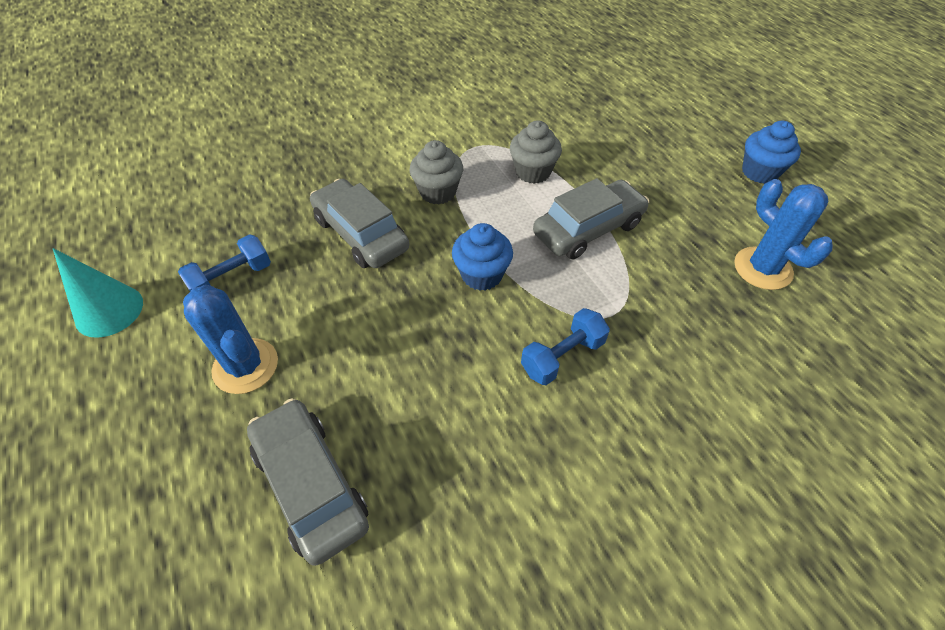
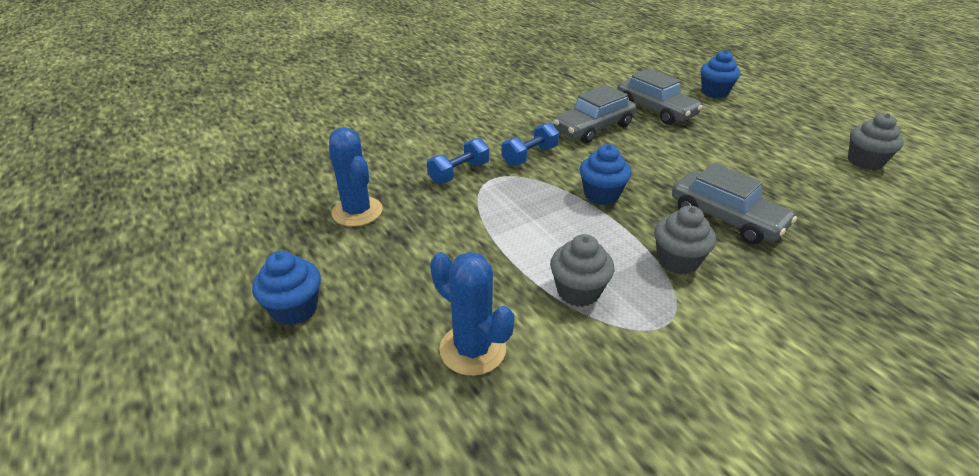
camera: 175 degrees right, 15 degrees down
(109, 311) = (865, 161): turquoise cone -> grey cupcake
(141, 557) = (714, 92): none -> blue cupcake
(232, 279) = (801, 182): blue dumbbell -> blue dumbbell (459, 173)
(245, 366) = (735, 143): blue cactus -> blue cactus (472, 349)
(588, 229) = (511, 234): grey car -> grey car (593, 128)

